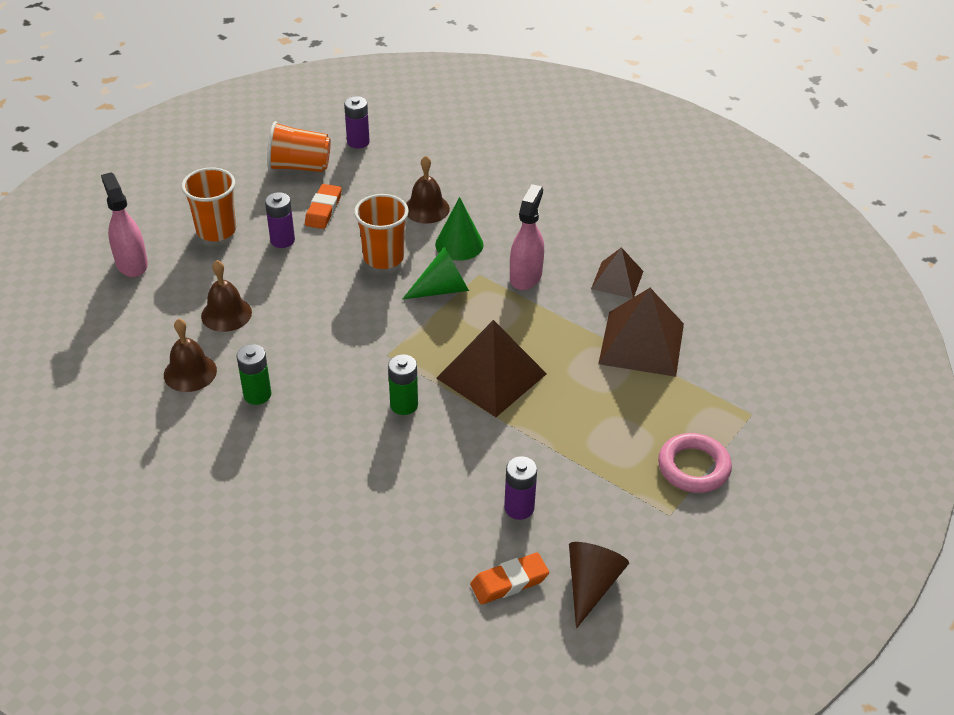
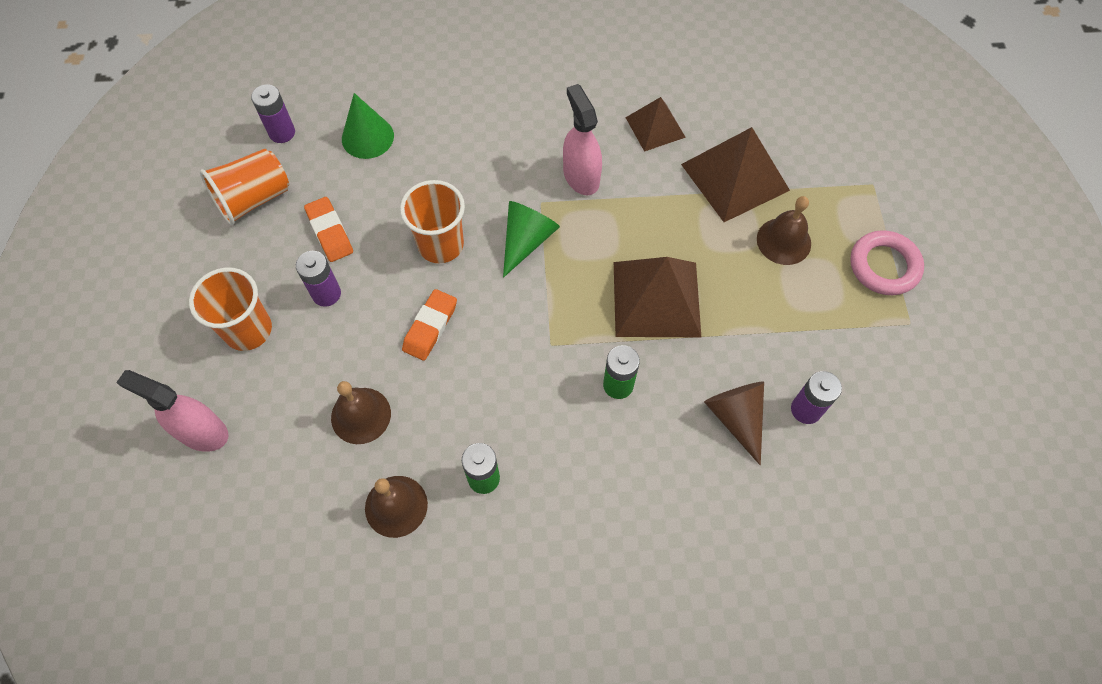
camera: 40 degrees left, 20 degrees up
(426, 208) = (424, 164): brown bell -> brown bell (783, 241)
(459, 244) = (492, 183): green cone -> green cone (367, 137)
(509, 582) = (868, 485): orange eraser -> orange eraser (430, 327)
(591, 585) = (924, 435): brown cone -> brown cone (736, 417)

